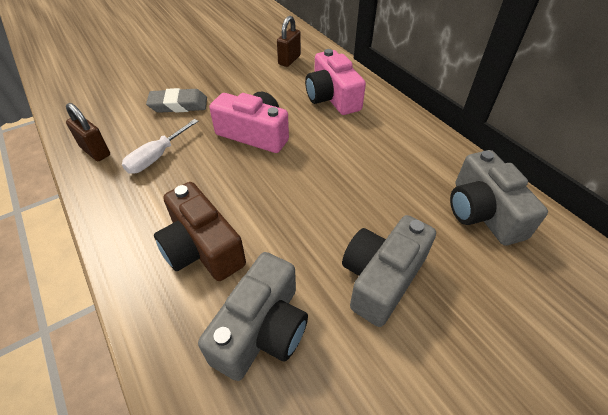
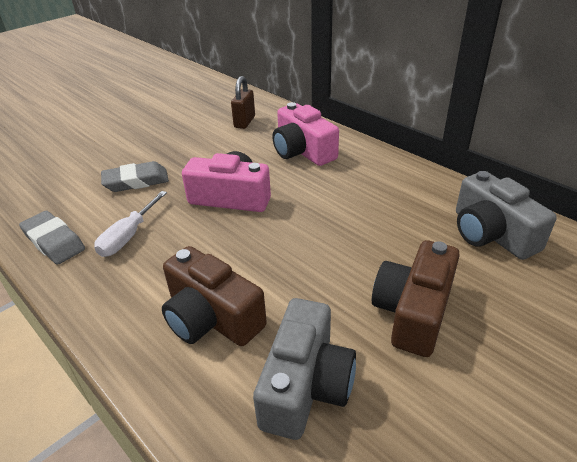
camera: 10 degrees left, 10 degrees down
(95, 151) = (54, 241): brown padlock -> grey eraser
(381, 278) = (413, 311): grey camera -> brown camera

